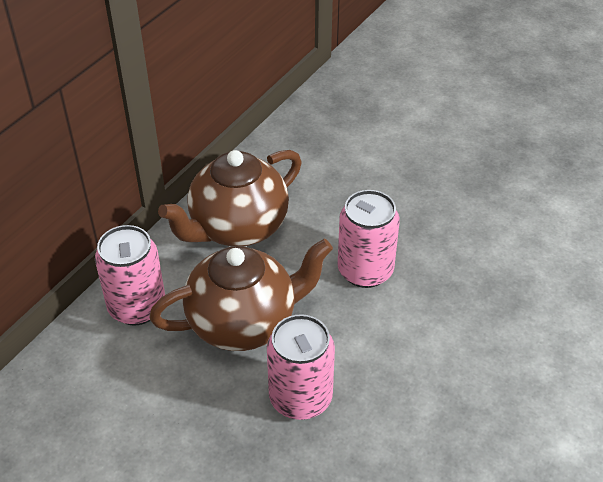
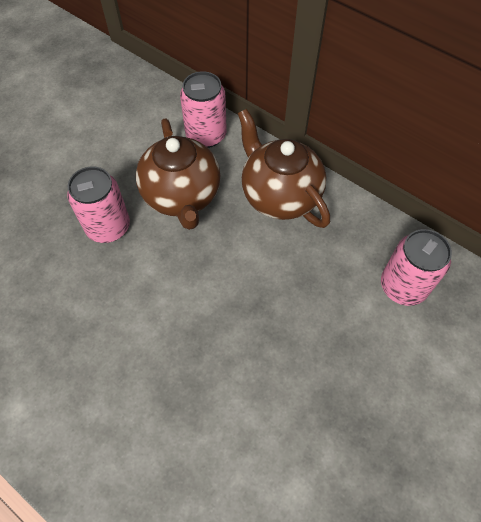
camera: 95 degrees right, 15 degrees up
(365, 271) = (223, 283): pink can -> pink can (403, 286)

